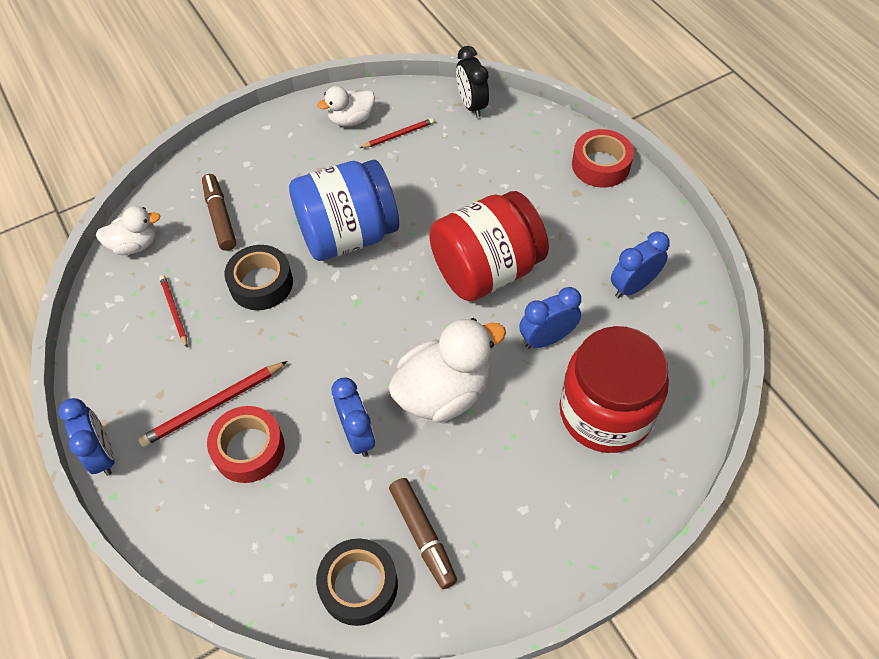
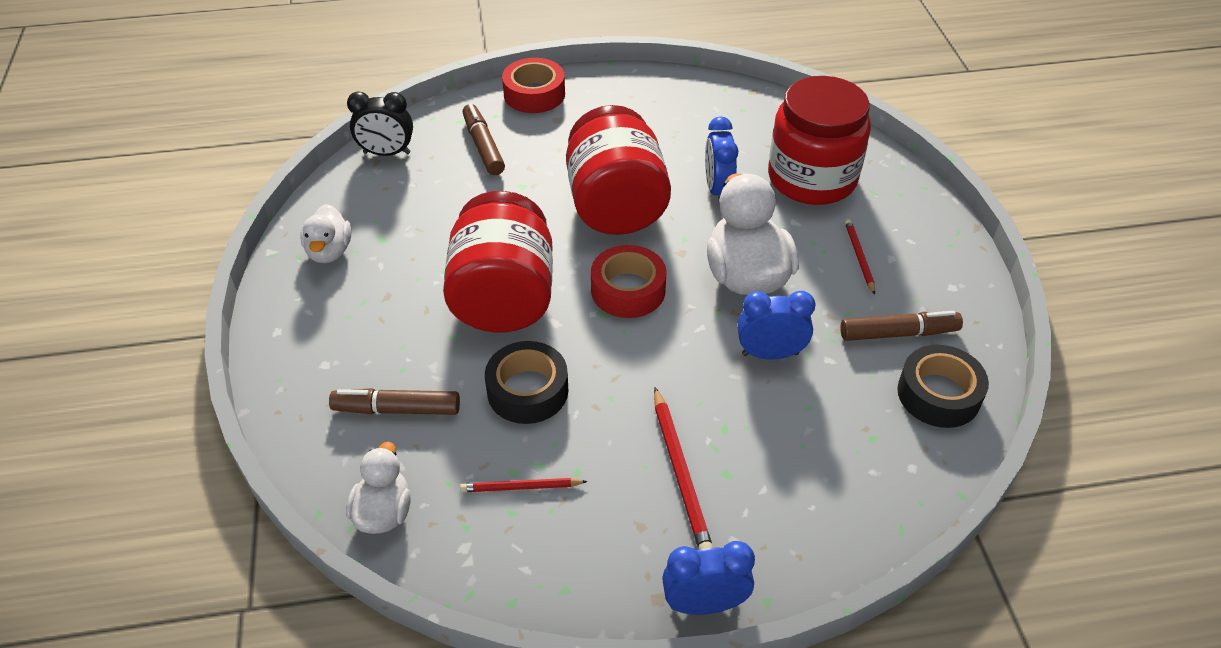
camera: 70 degrees left, 10 degrees down
(249, 449) = (752, 451): red tape -> red tape (628, 290)
(348, 235) = (503, 297): blue jar -> red jar
(398, 135) = (385, 219): red pencil -> red pencil (859, 257)
(512, 158) = (483, 146): none -> brown marker
(633, 286) = (687, 120): blue clock -> none

